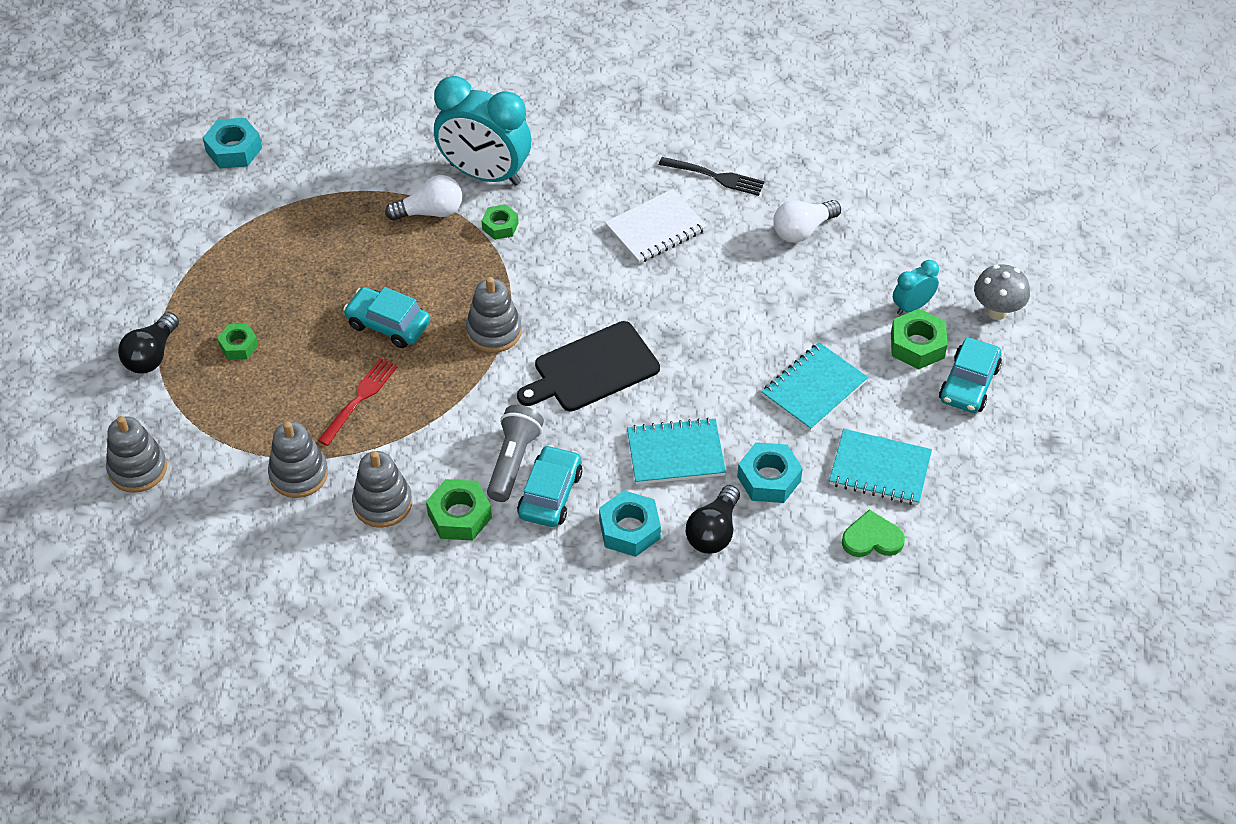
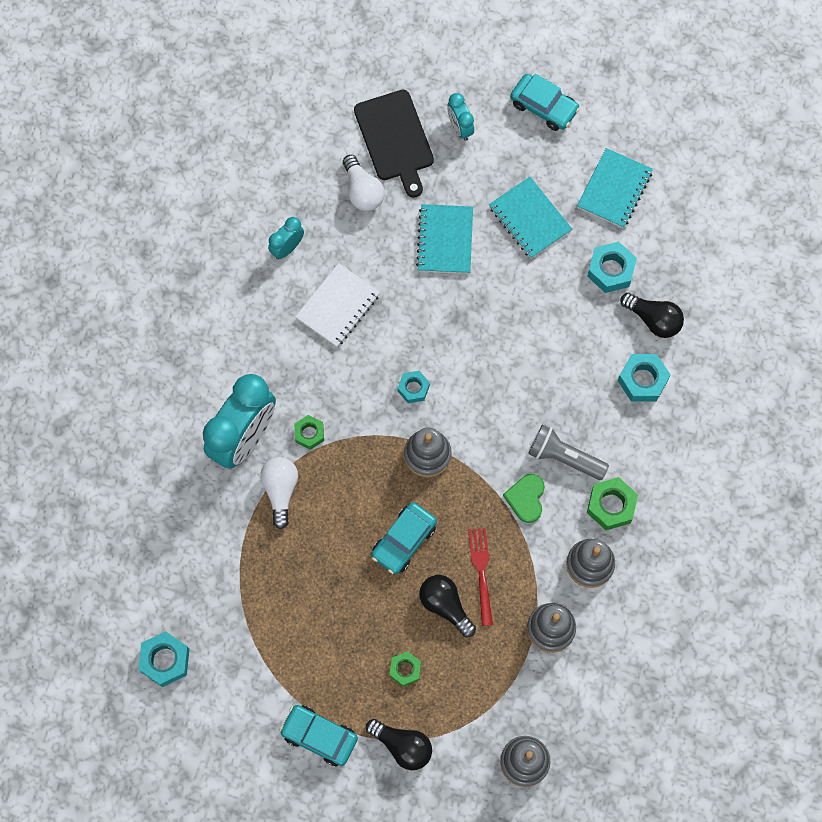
camera: 80 degrees left, 20 degrees up
(316, 371) = (445, 605): none -> black light bulb
(359, 399) = (481, 573): red fork -> red fork turned 45 degrees clockwise
(550, 494) = (601, 434): turquoise car -> turquoise car (319, 736)
(572, 308) = (413, 388): none -> turquoise nut
(592, 369) = (481, 382): black cutting board -> black cutting board (395, 139)
(656, 229) = (338, 306): white notebook -> white notebook turned 60 degrees clockwise
(675, 454) = (576, 334): turquoise notebook -> turquoise notebook (445, 240)
(714, 176) = (287, 248): black fork -> turquoise clock
(872, 538) = (675, 210): green heart -> green heart (526, 498)
(917, 345) = (500, 134): green nut -> none
(997, 311) = (475, 68): grey mushroom -> none

